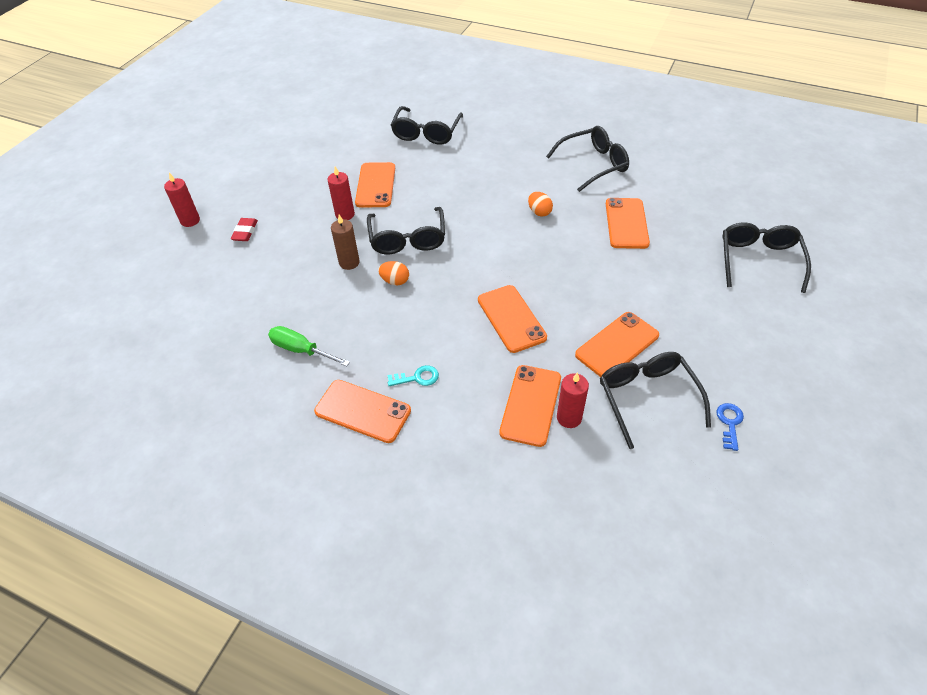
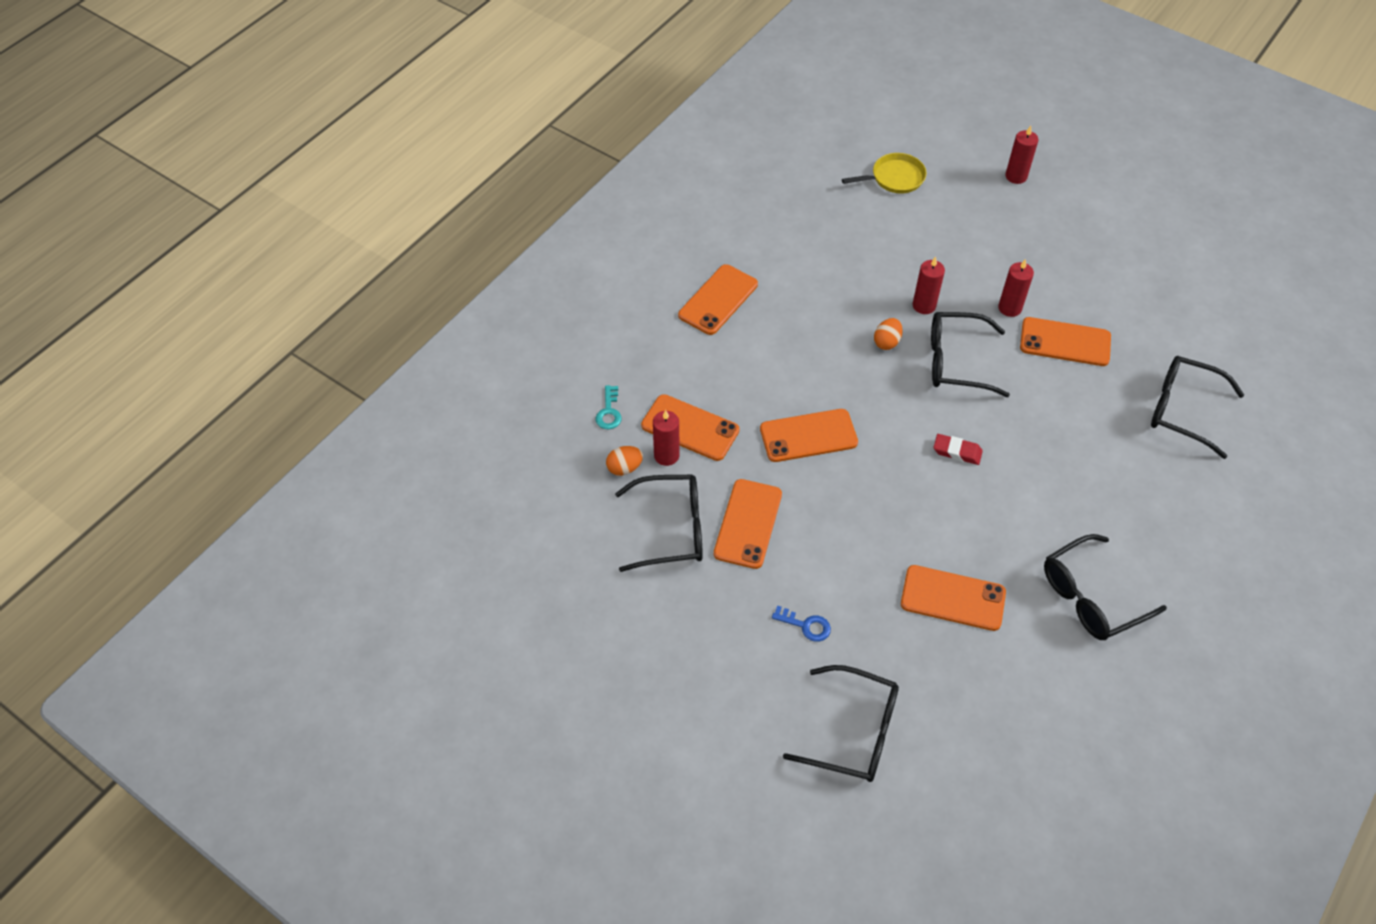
camera: 100 degrees right, 5 degrees up
(187, 297) = (894, 178): none -> yellow pan
(245, 232) = (990, 221): red eraser -> red eraser (957, 451)
(301, 350) = (803, 260): green screwdriver -> none
(349, 262) = (924, 305): brown candle -> red candle
(417, 378) = (747, 344): turquoise key -> turquoise key (609, 412)
(539, 212) = (989, 504): orange egg -> orange egg (624, 468)
(593, 164) = (1091, 597): black glasses -> black glasses turned 75 degrees clockwise
(617, 345) = (748, 524): orange phone -> orange phone turned 45 degrees clockwise
(729, 423) = (621, 593): blue key -> blue key (806, 625)

